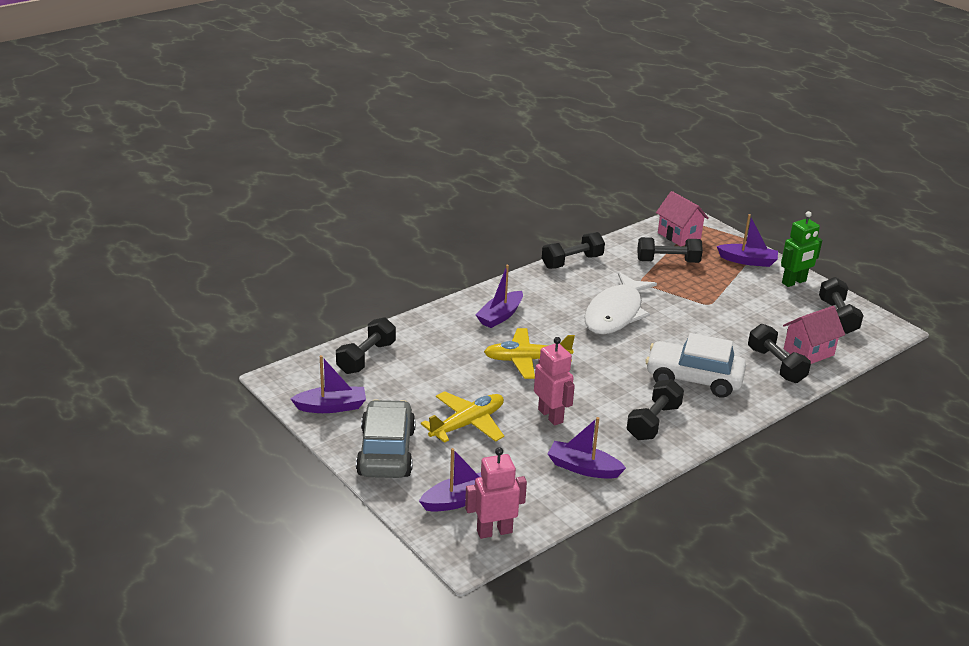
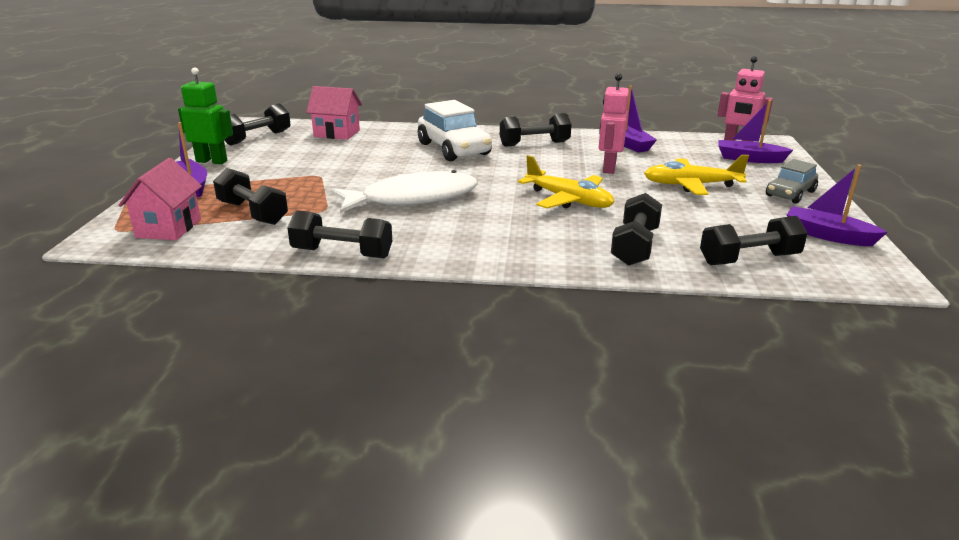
camera: 135 degrees left, 5 degrees down
(386, 452) = (790, 194): grey car -> grey car, size x0.60
(500, 316) = (532, 238): purple boat -> none
(776, 365) = (378, 136): black dumbbell -> black dumbbell (635, 246)

